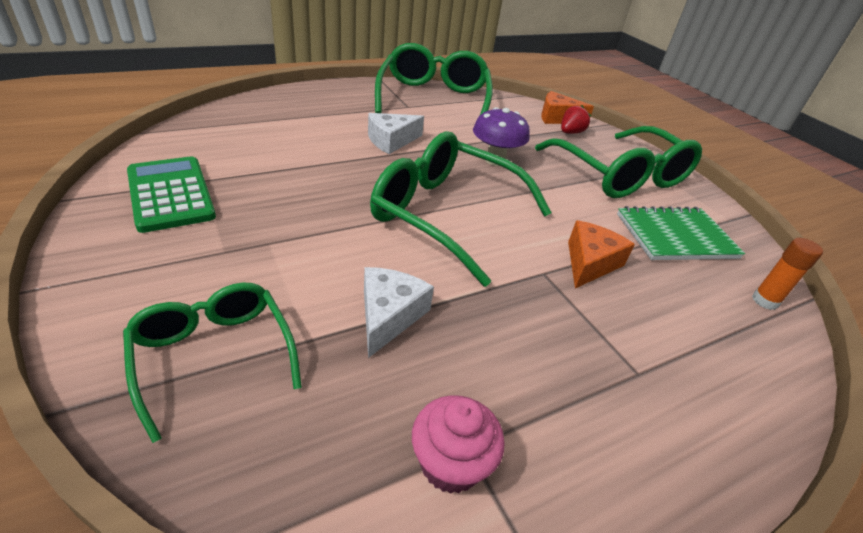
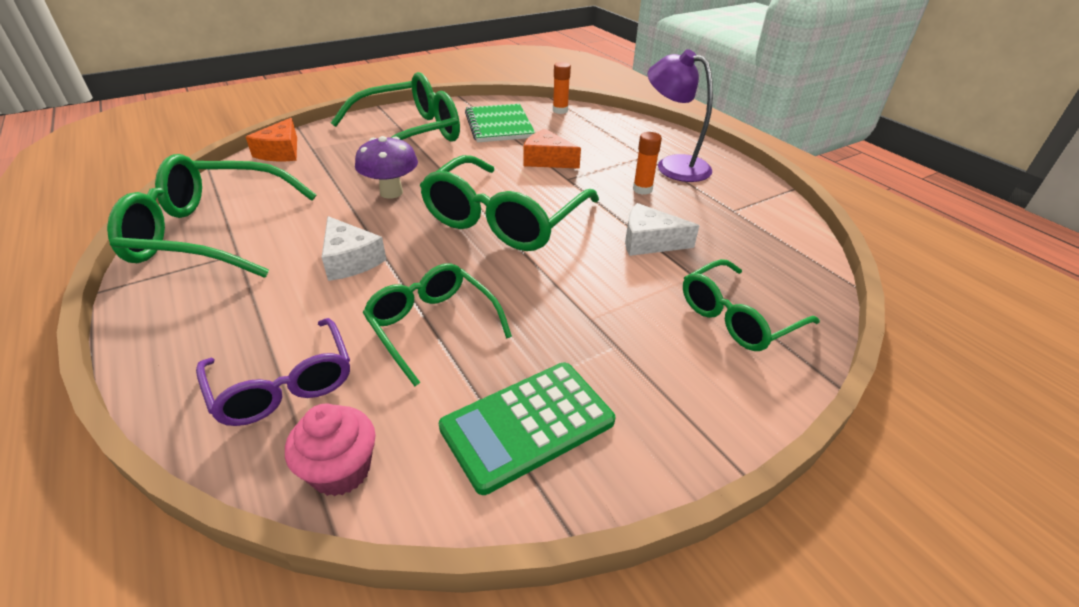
camera: 90 degrees left, 0 degrees up
(268, 120) = (283, 384): none -> purple glasses
(296, 167) = (433, 327): none -> green glasses
(450, 463) = (746, 215): pink cupcake -> pink cupcake (341, 470)
(524, 341) = (642, 189): none -> orange glue stick
(570, 133) = (320, 148): red strawberry -> none
(615, 404) = (673, 165): none -> purple lamp

